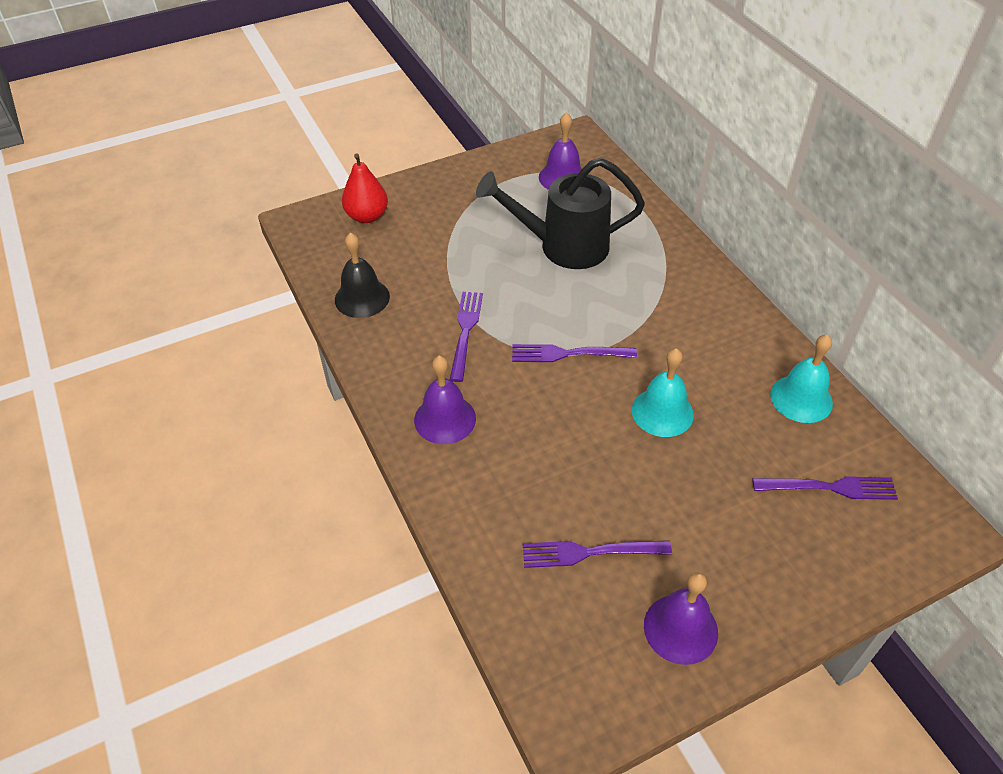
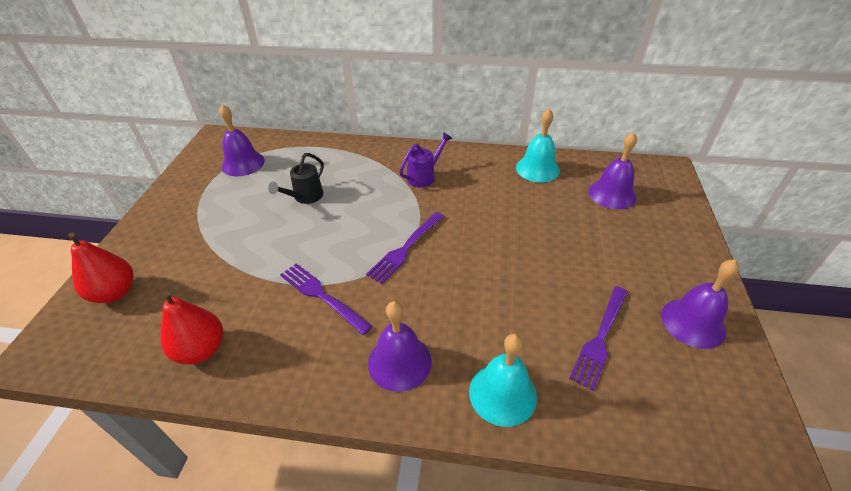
camera: 55 degrees left, 5 degrees down
(362, 298) = (201, 350): black bell -> red pear
(563, 246) = (305, 197): black watering can -> black watering can, size x0.49
(662, 412) = (500, 230): turquoise bell -> turquoise bell (502, 393)
(682, 311) = (424, 176): none -> purple watering can
(829, 487) = (612, 194): purple fork -> purple bell

